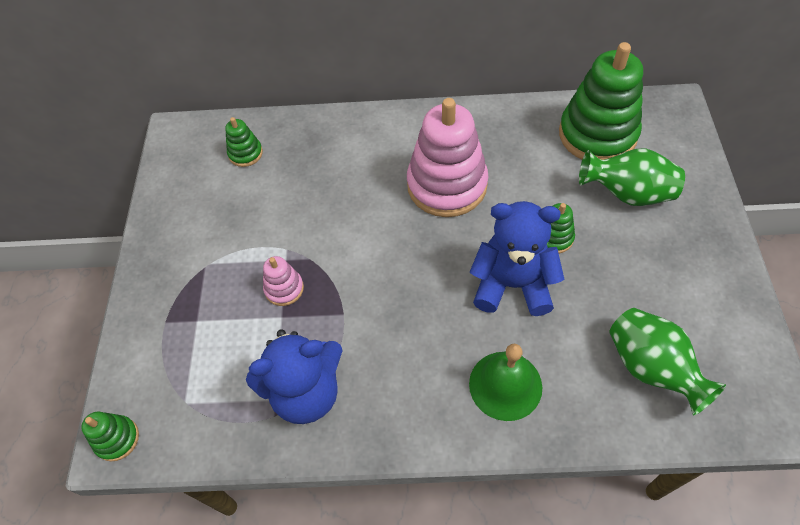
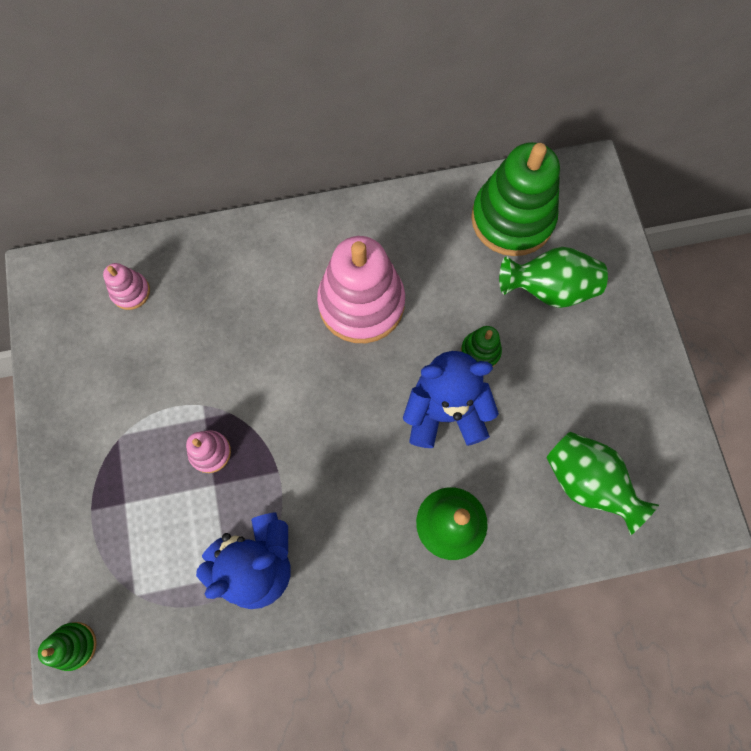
camera: 15 degrees left, 15 degrees up
(245, 153) = (130, 292): green stacking toy -> pink stacking toy

